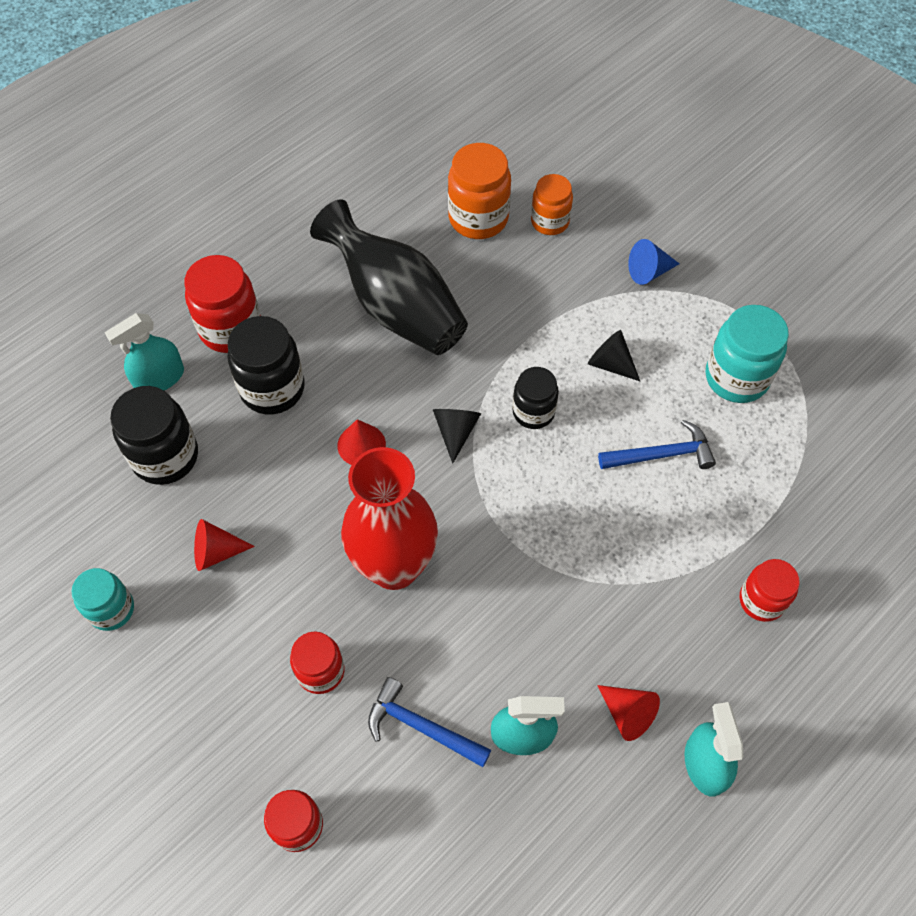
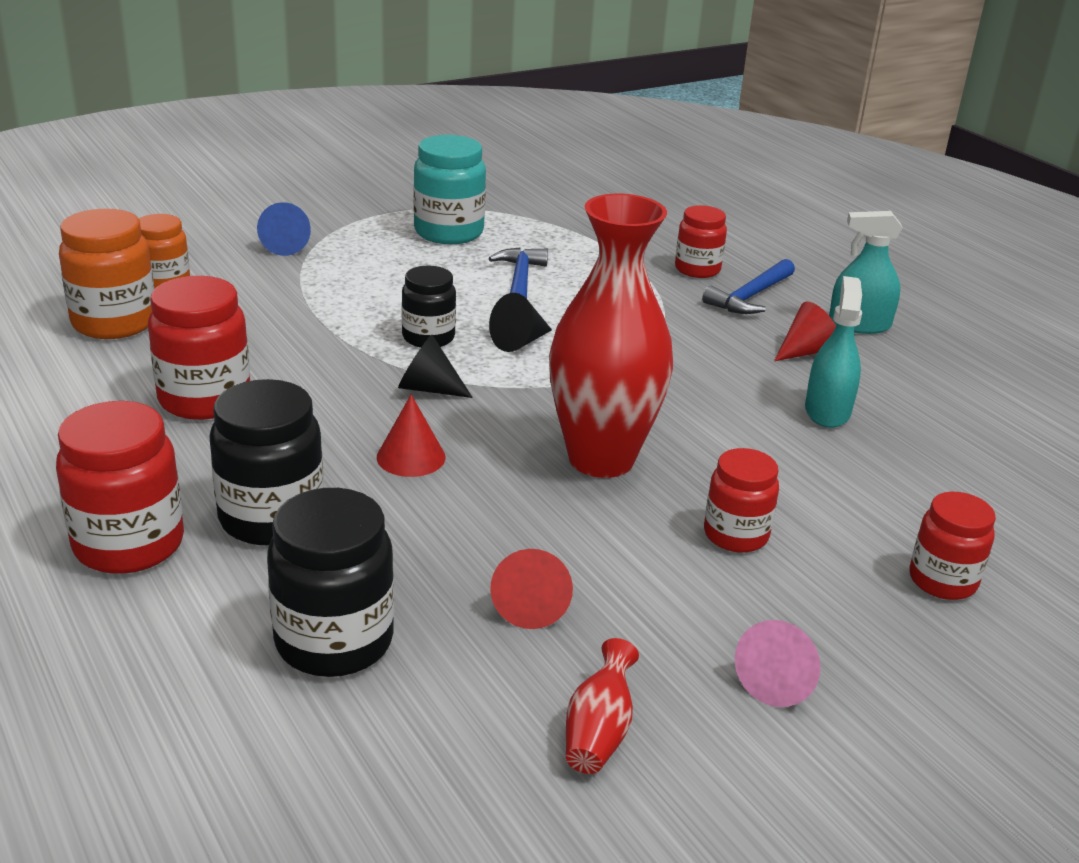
camera: 80 degrees left, 30 degrees down
(111, 609) = (598, 732): turquoise jar -> red vase
(159, 378) = (172, 632): turquoise spray bottle -> none
(169, 709) = (778, 680): none -> pink cone
(396, 306) = (204, 399): black vase -> red jar
(422, 727) = (815, 471): blue hammer -> blue hammer (751, 296)
(610, 364) = (391, 286): black cone -> black cone (519, 342)

